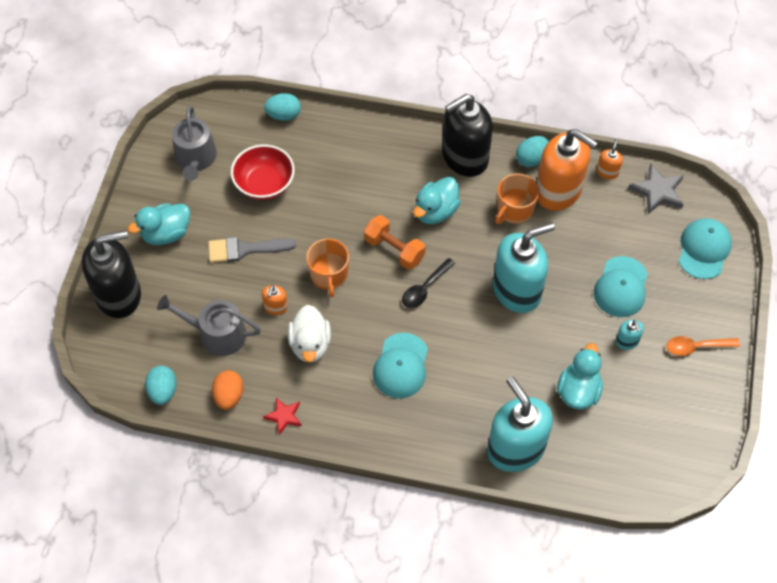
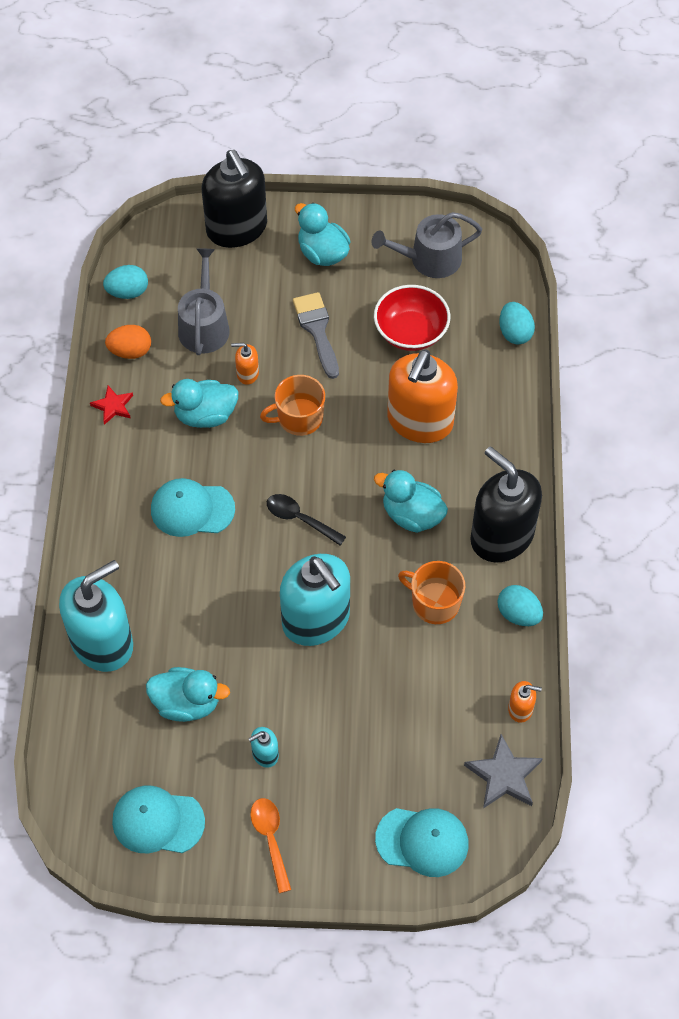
camera: 80 degrees right, 0 degrees up
(310, 344) = (205, 415): white duck -> turquoise duck
(394, 250) = (347, 479): orange dumbbell -> none
(558, 191) = (475, 652): orange soap dispenser -> orange soap dispenser (419, 421)
(621, 287) = (343, 741): turquoise cap -> turquoise cap (158, 821)

